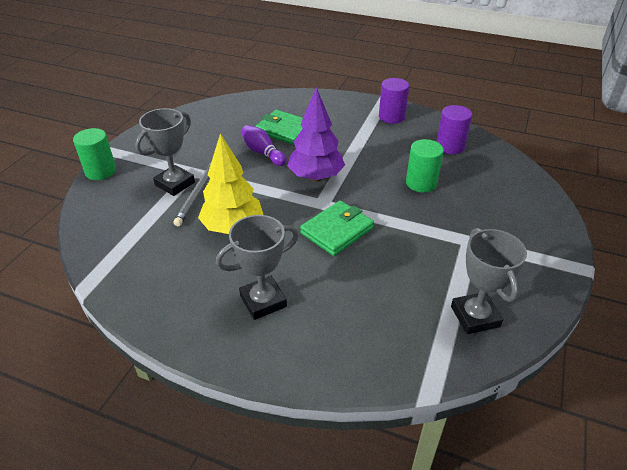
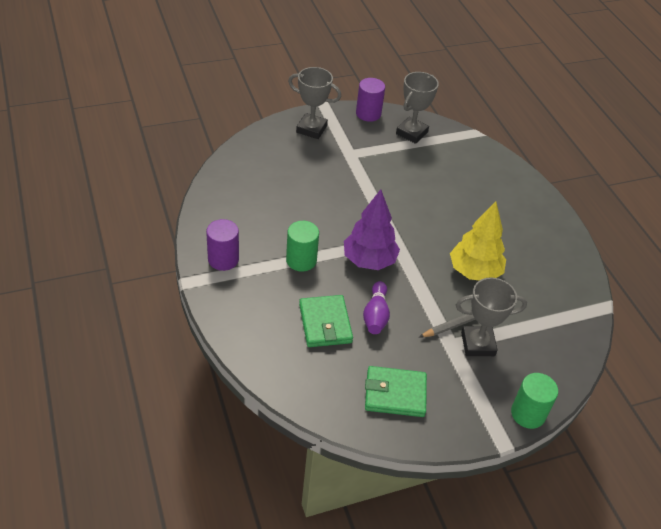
camera: 135 degrees left, 5 degrees up
(263, 301) = (506, 217): grey trophy -> grey trophy (311, 129)
(337, 231) = (413, 217): green wallet -> green wallet (395, 394)
(421, 183) = (311, 198): green cylinder -> green cylinder (301, 260)
(450, 146) = (239, 202): purple cylinder -> purple cylinder (368, 114)

